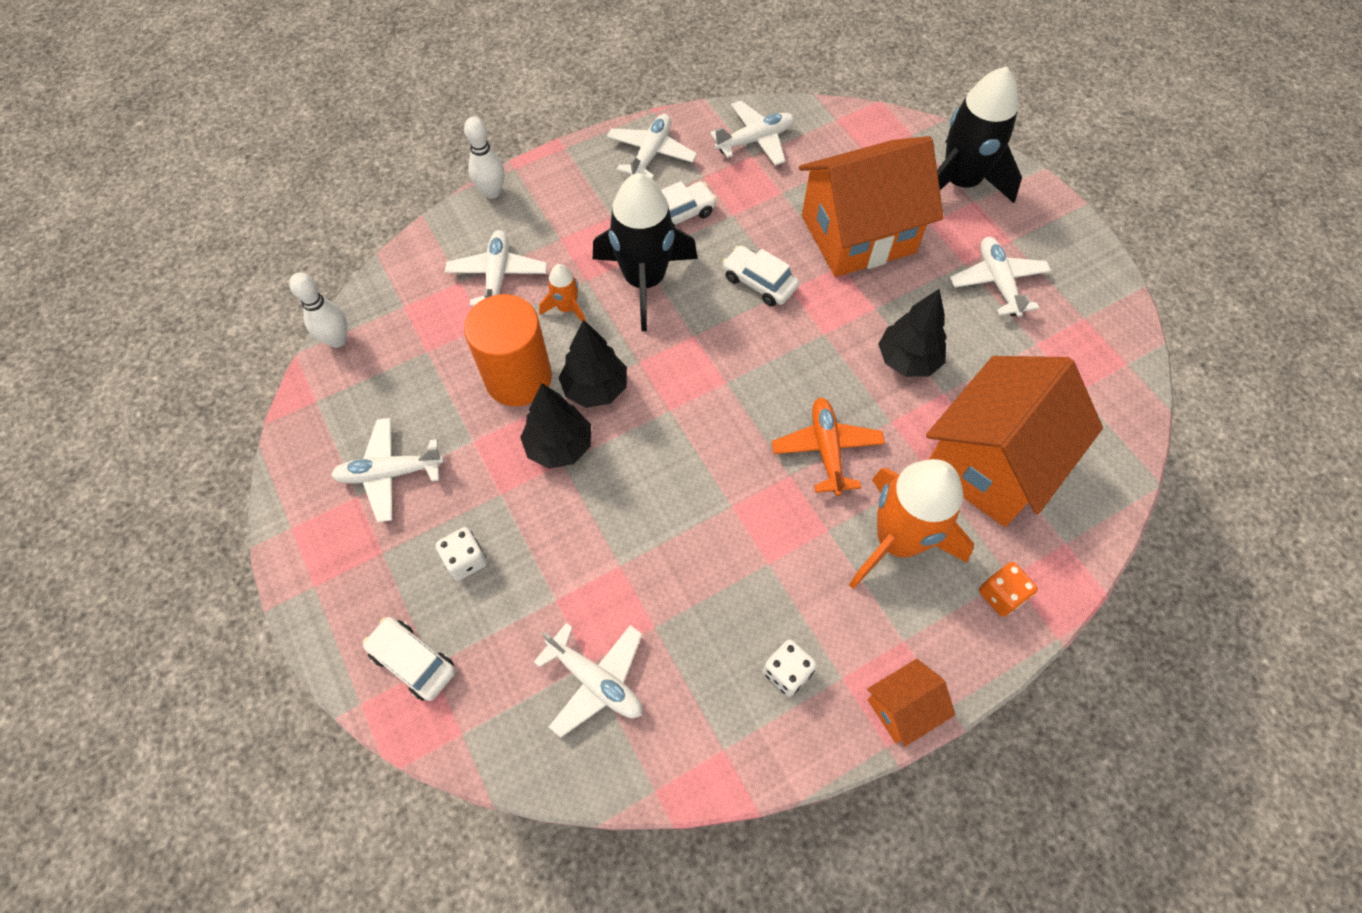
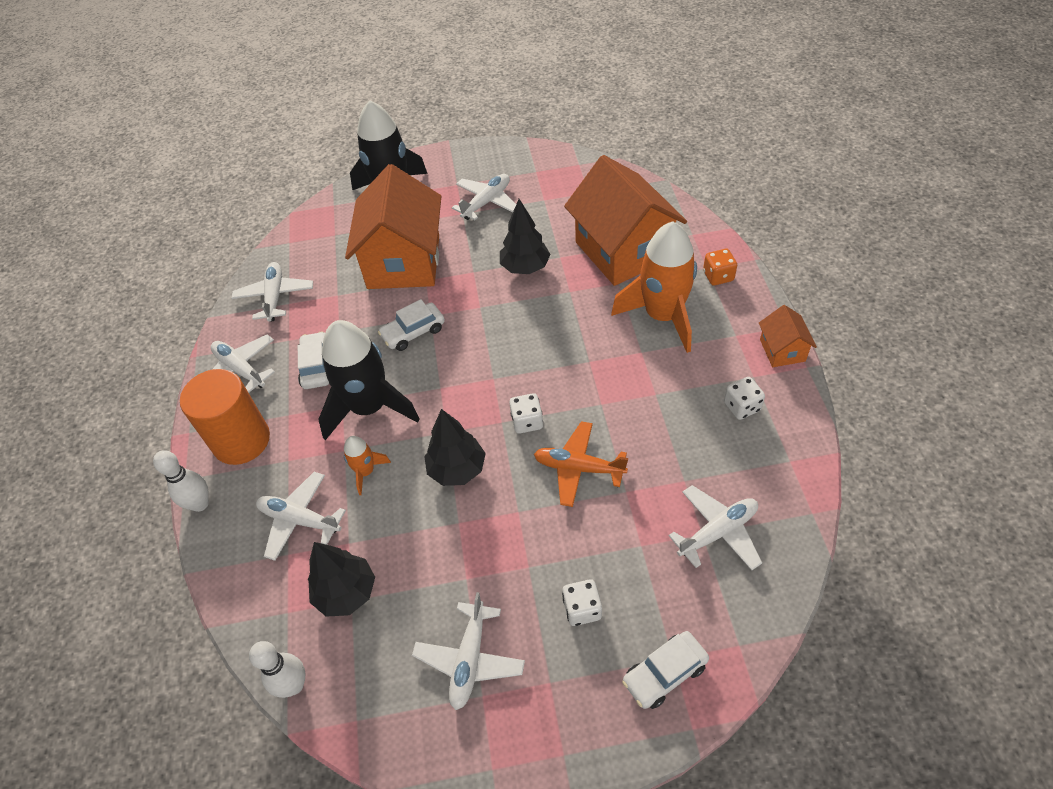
camera: 65 degrees left, 10 degrees down
(518, 378) = (418, 527): orange cylinder -> orange cylinder (241, 440)
(559, 446) = (501, 510): black tree -> black tree (346, 592)
(679, 435) = (527, 421): none -> white dice
(826, 449) = (577, 334): orange plane -> orange plane (579, 468)
(997, 282) = (486, 202): white plane -> white plane turned 120 degrees clockwise

